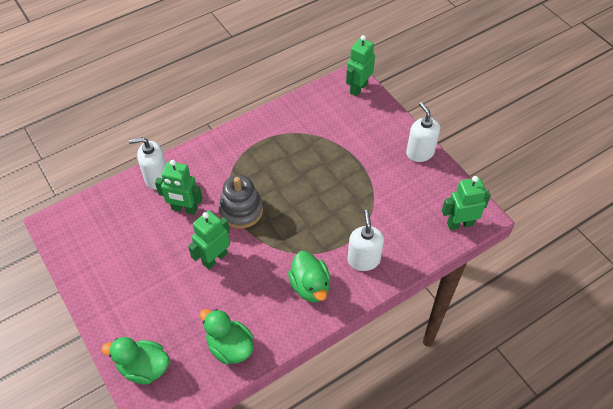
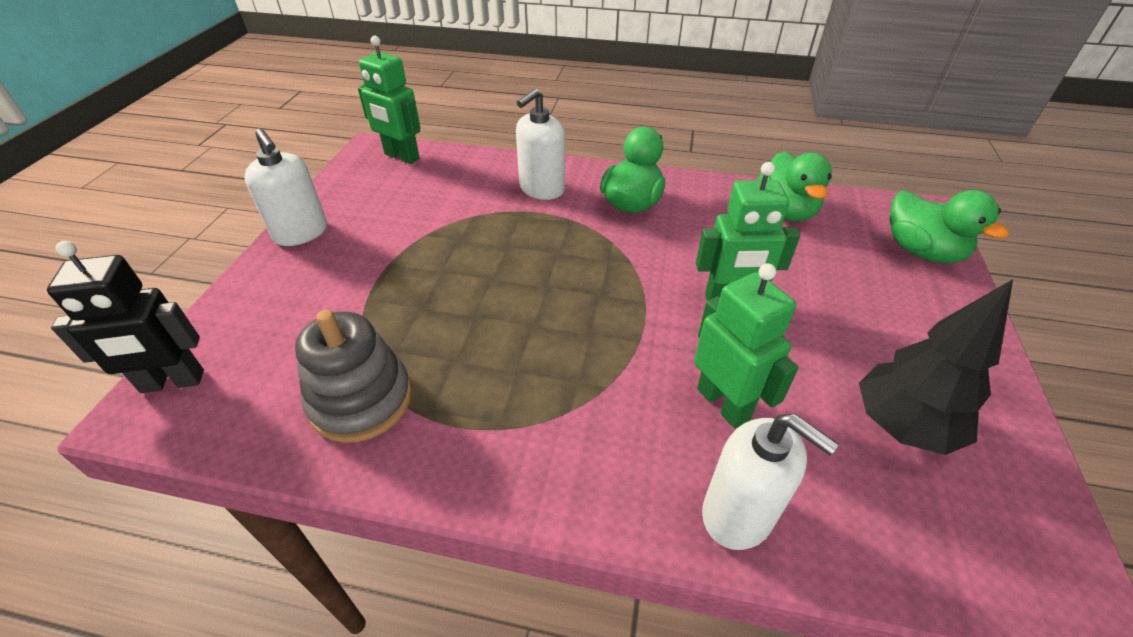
camera: 135 degrees left, 10 degrees down
(118, 246) = (901, 426): none -> black tree
(241, 210) = (626, 333): grey stacking toy -> grey stacking toy (361, 400)
(358, 88) = (172, 382): green robot -> black robot
(420, 152) = (301, 233): white soap dispenser -> white soap dispenser turned 60 degrees counterclockwise

